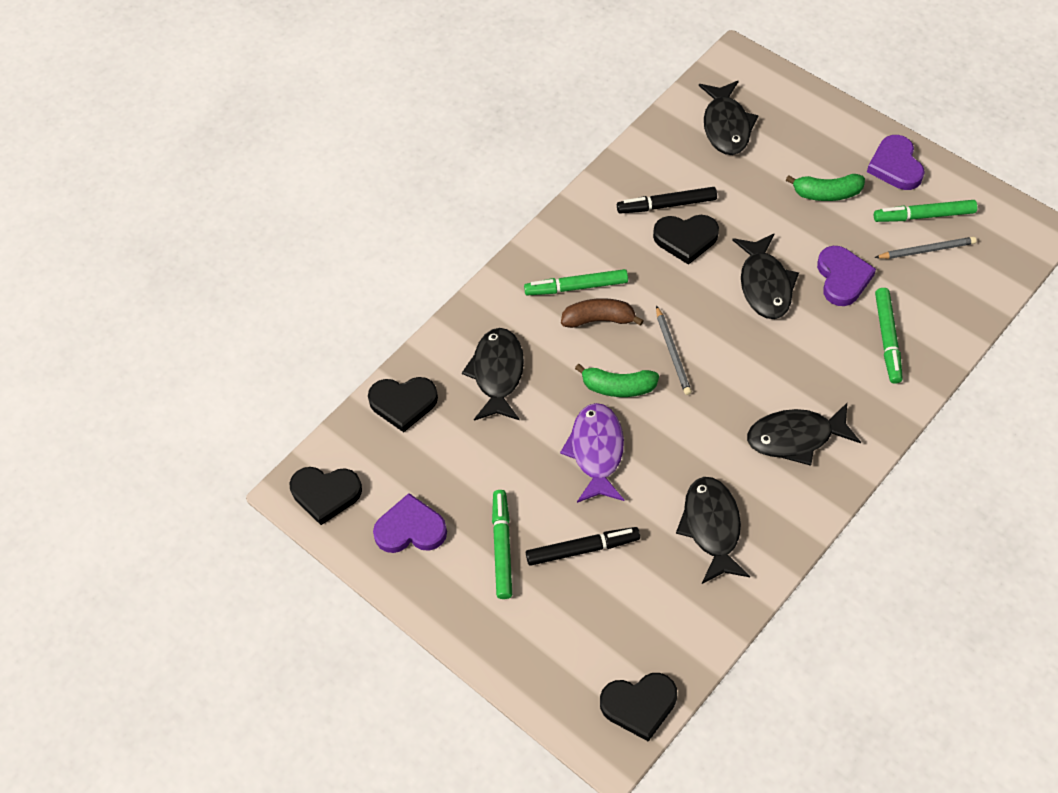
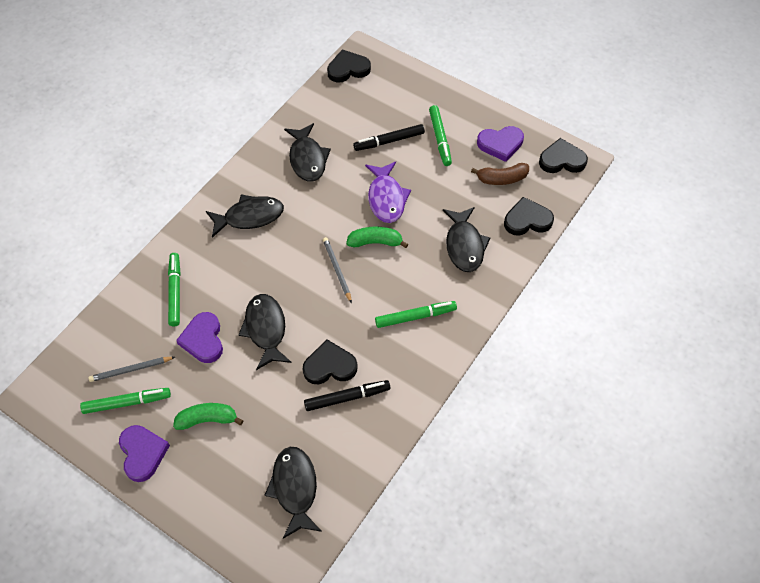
camera: 170 degrees right, 0 degrees up
(599, 319) = (394, 291): brown banana -> brown banana (502, 179)

